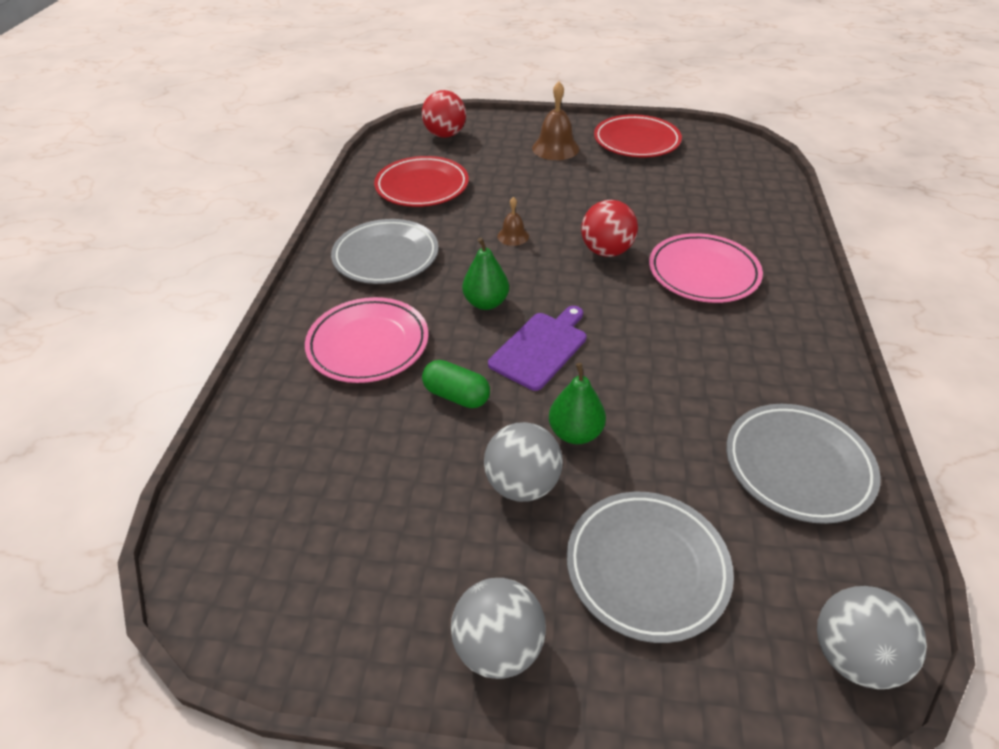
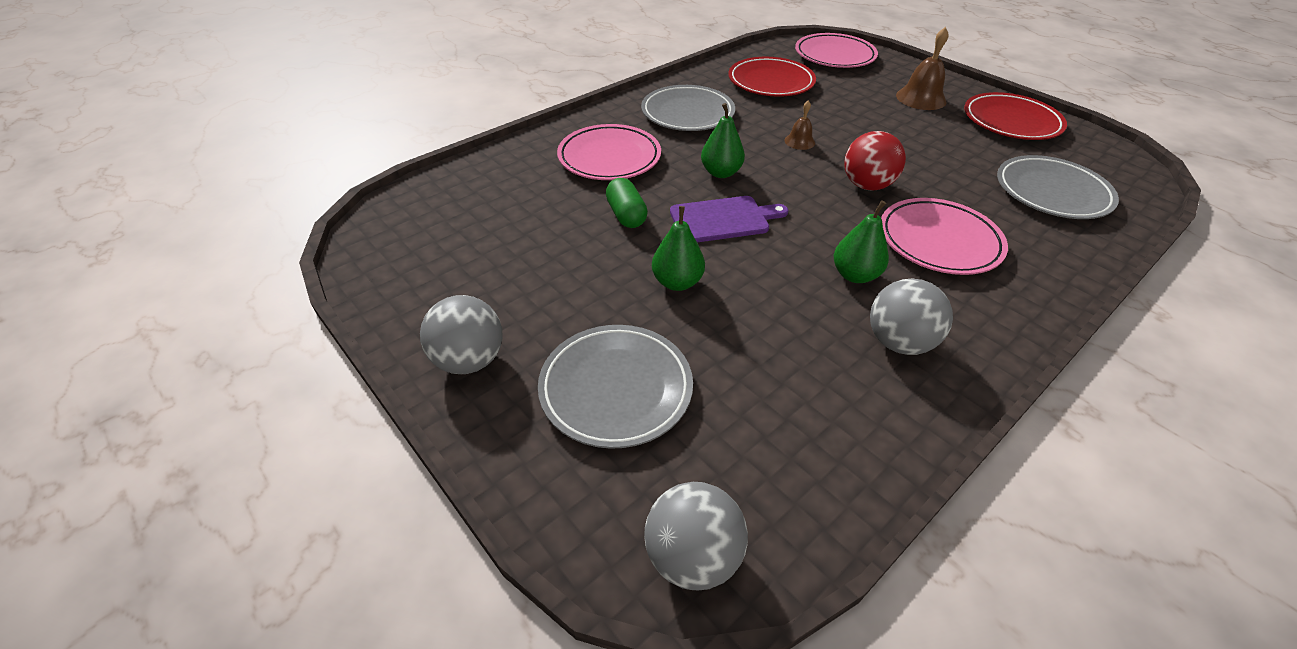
camera: 40 degrees right, 0 degrees up
(445, 135) = (834, 56): red ball -> pink plate
(522, 484) = (600, 288): grey ball -> grey ball (898, 342)
(686, 337) = (855, 275): none -> green pear
(797, 466) = (830, 414): grey plate -> grey plate (1052, 192)

